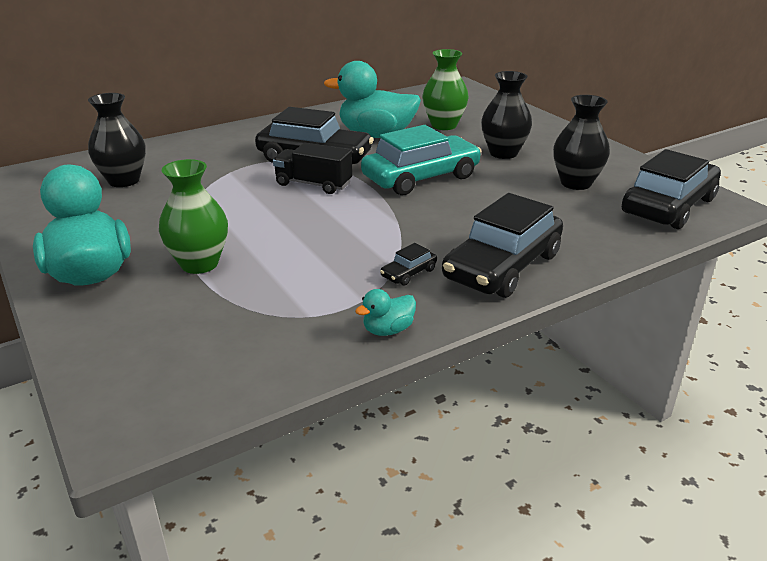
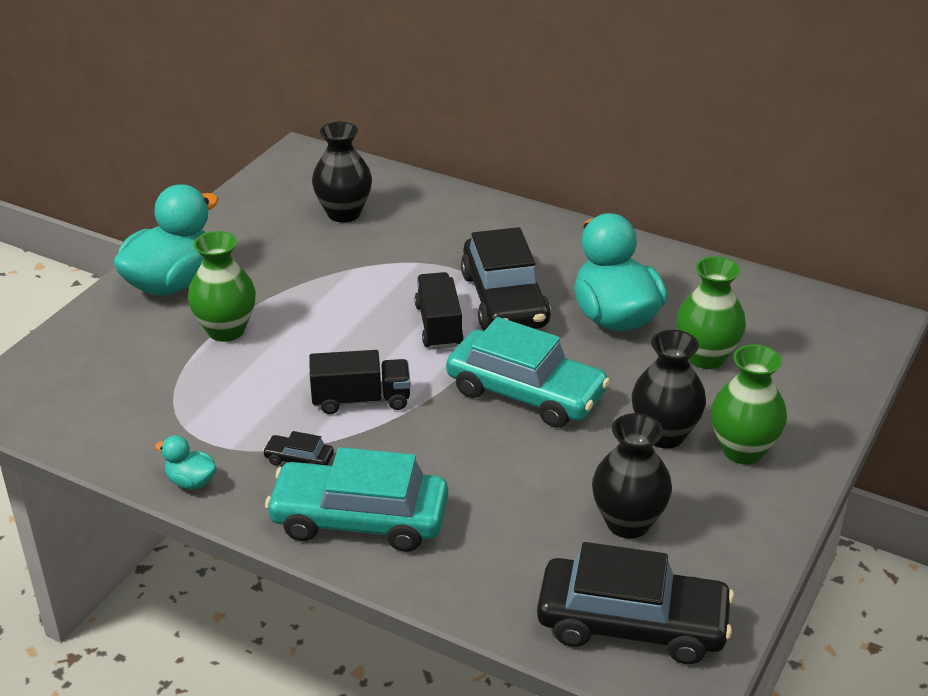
camera: 60 degrees right, 5 degrees up
(363, 231) = (361, 400): none -> black truck
(502, 266) = (359, 519): black car -> turquoise car
(536, 139) = (742, 450): none -> green vase

